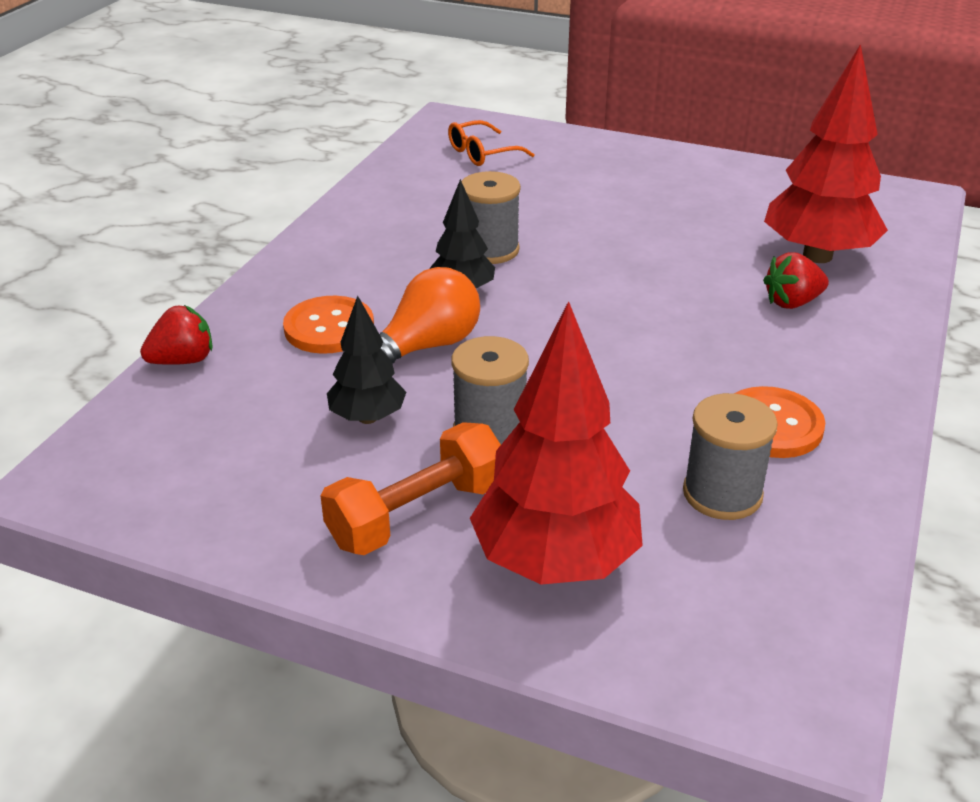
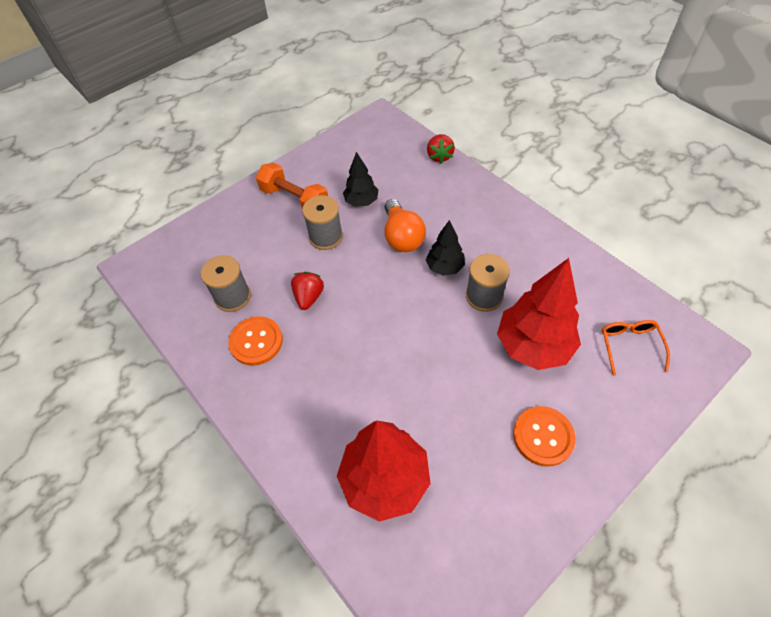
camera: 120 degrees right, 20 degrees up
(329, 328) = (439, 207): orange button -> orange button (543, 436)
(417, 514) = (294, 199): orange dumbbell -> orange dumbbell turned 45 degrees counterclockwise
(555, 562) = (242, 228): red tree -> red tree (533, 346)
(792, 302) = (343, 423): red strawberry -> red strawberry (309, 297)

